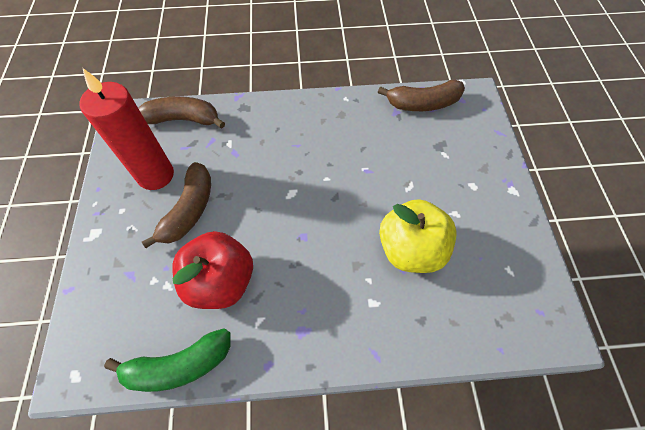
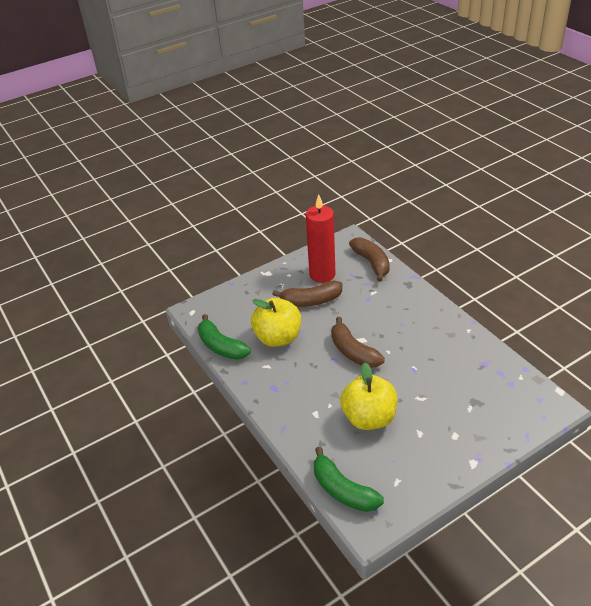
camera: 65 degrees right, 20 degrees down
(221, 281) = (278, 338): red apple -> yellow apple
(423, 104) = (508, 376): brown banana -> brown banana (353, 351)
(500, 333) = (343, 490): none -> green banana

